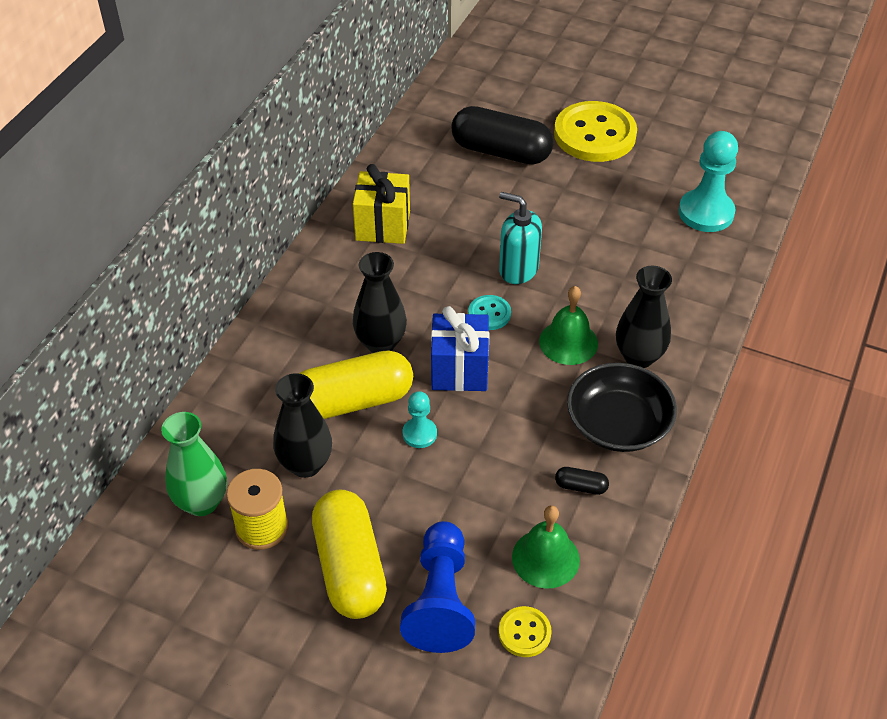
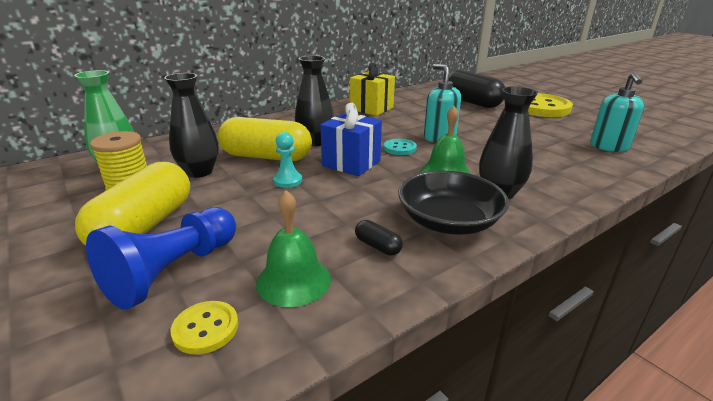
camera: 30 degrees right, 20 degrees down
(706, 213) = (609, 147): turquoise pawn -> turquoise soap dispenser

